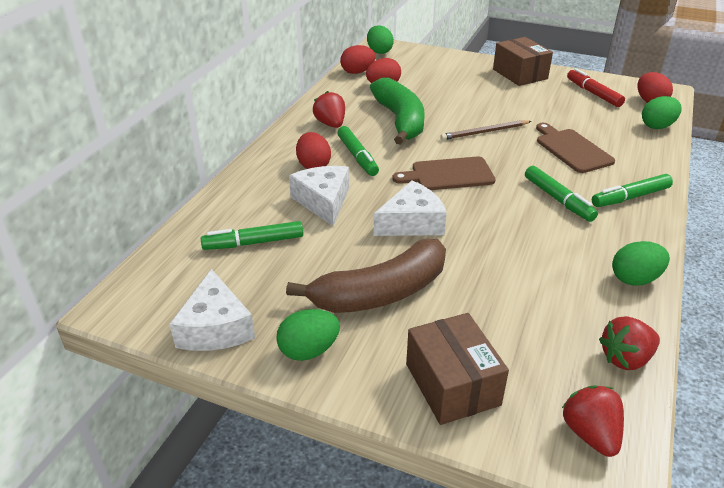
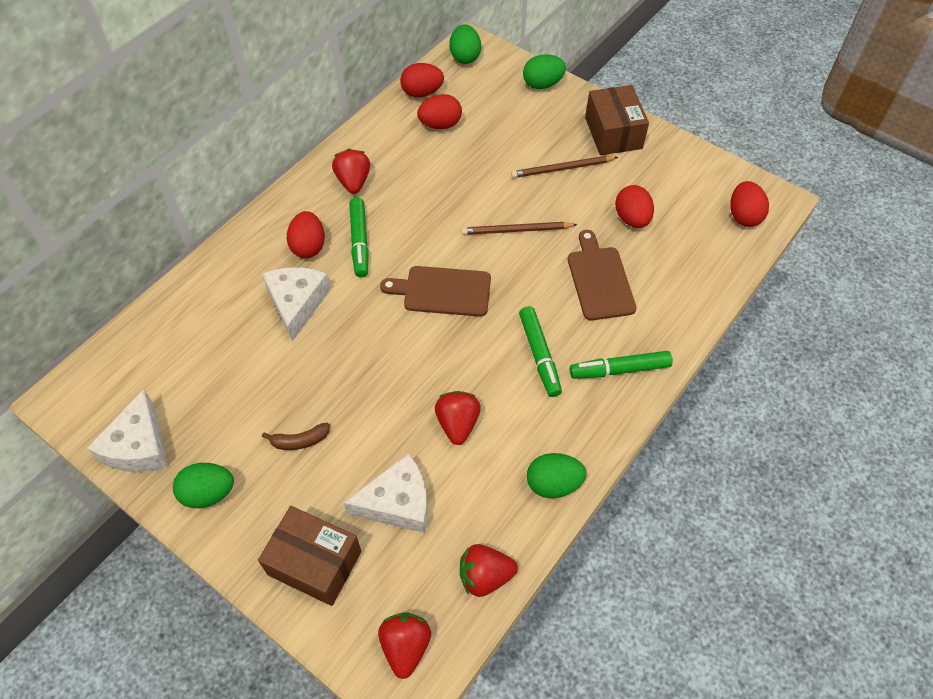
camera: 15 degrees right, 20 degrees up
(254, 243) = (209, 347): green marker -> none
(380, 293) = (300, 441): brown banana -> brown banana, size x0.40
(400, 120) = (432, 191): green banana -> none
(412, 223) = (371, 354): white cheese -> white cheese (397, 503)
(452, 384) = (314, 563): brown box -> brown box turned 60 degrees counterclockwise
(495, 96) = (562, 169): none -> brown pencil
(520, 254) = (457, 424): none -> red strawberry
(569, 114) = (632, 219): none -> red egg
(593, 93) = (682, 187): red marker -> none
(657, 126) = (724, 261): green egg -> green egg (542, 84)

